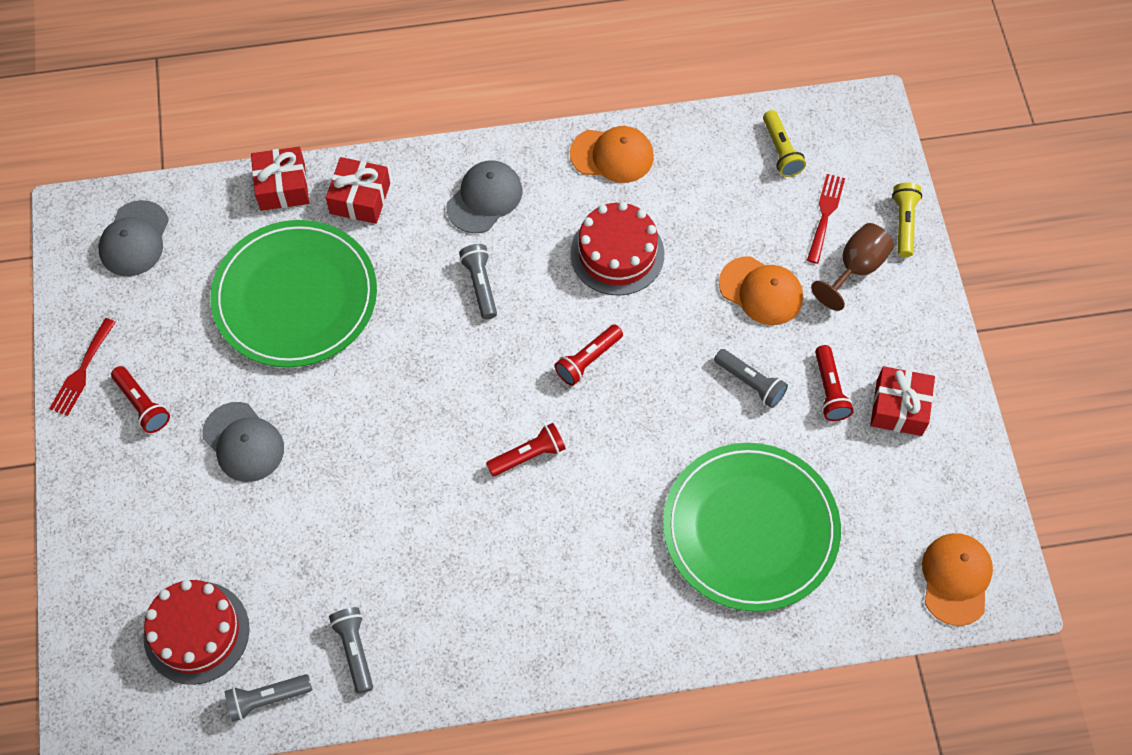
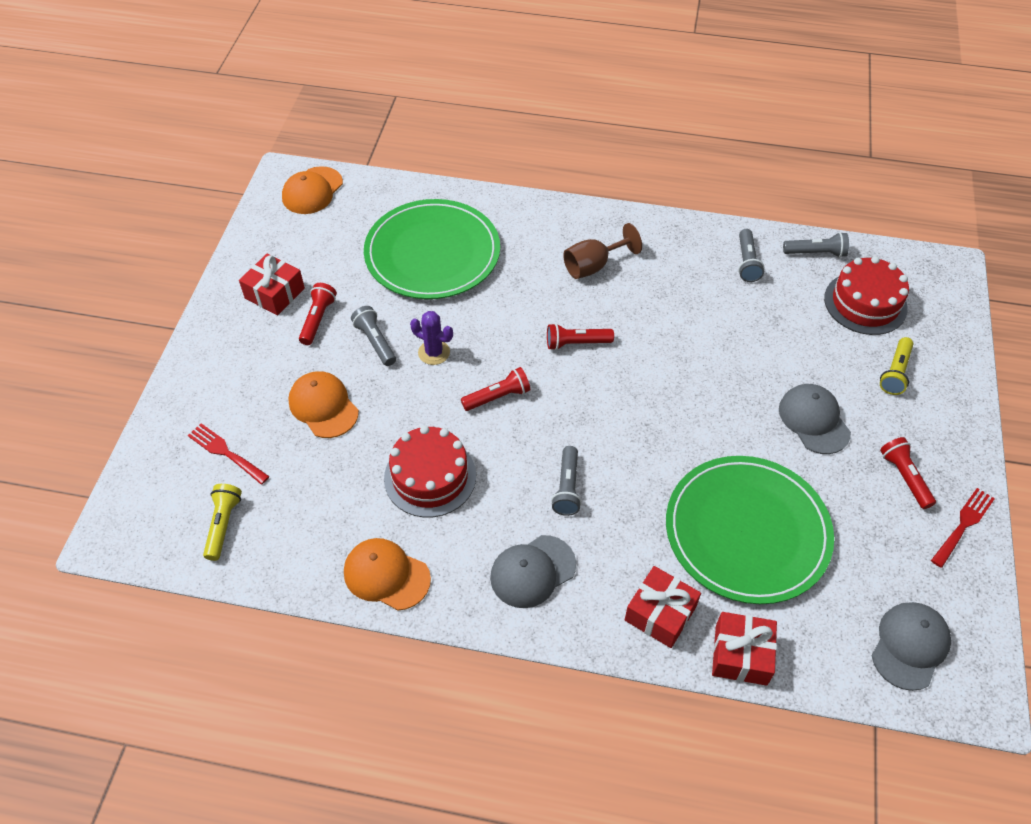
camera: 160 degrees left, 10 degrees down
(680, 391) = (434, 352): none -> purple cactus
(825, 214) = (225, 452): red fork -> red fork turned 90 degrees clockwise
(856, 268) = (232, 399): brown goblet -> brown goblet (593, 266)
(904, 223) = (165, 423): yellow flashlight -> yellow flashlight (895, 372)

